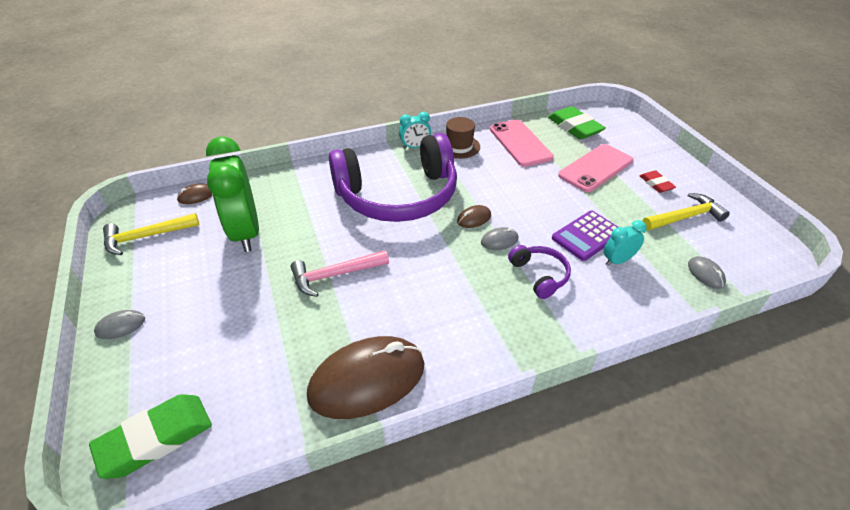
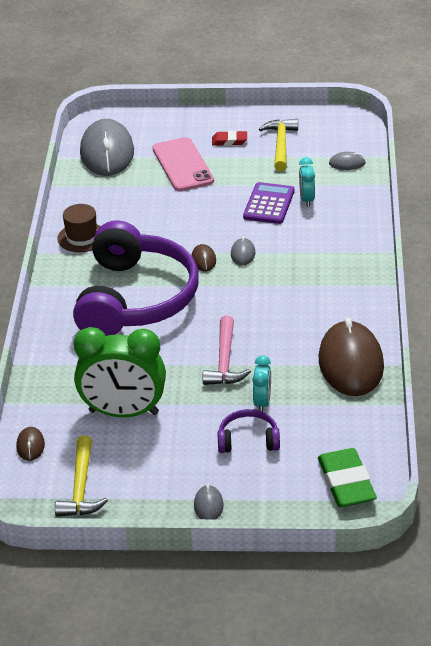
camera: 65 degrees left, 5 degrees down
(415, 147) = (58, 268): turquoise clock -> turquoise clock (262, 402)
(520, 143) = (107, 196): pink phone -> none
(539, 275) = (297, 245): purple headphones -> purple headphones (248, 440)
(574, 127) = (107, 152): green eraser -> grey mouse
(587, 236) = (269, 204): purple calculator -> purple calculator turned 150 degrees counterclockwise

